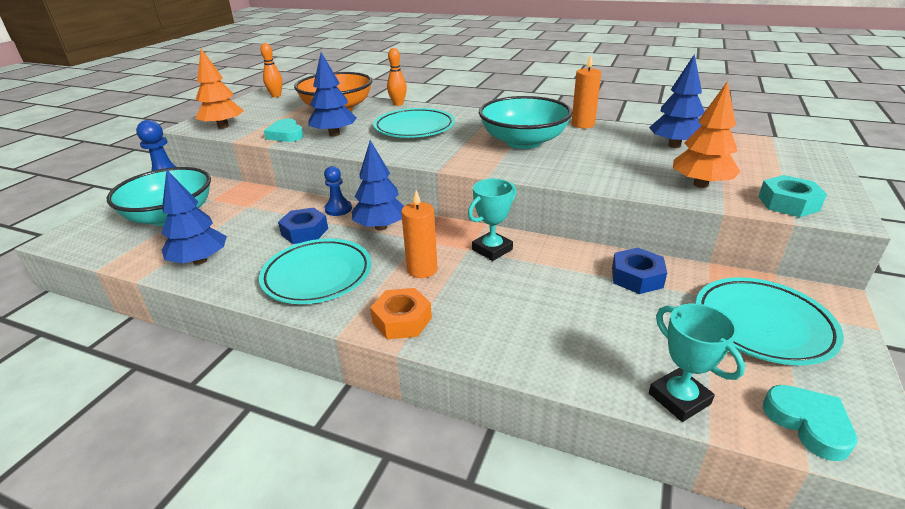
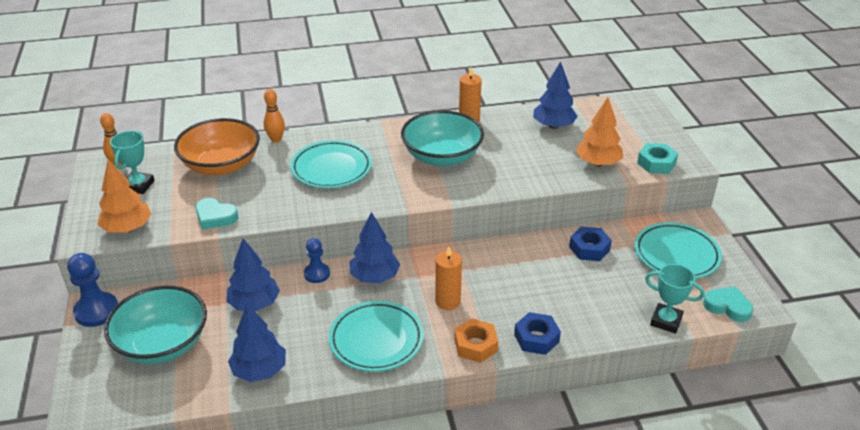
camera: 35 degrees left, 5 degrees up
(305, 232) = (315, 307): blue nut -> blue nut (536, 338)
(334, 134) = (264, 200): blue tree -> blue tree (254, 304)
(492, 249) = (480, 264): turquoise trophy -> turquoise trophy (138, 185)

